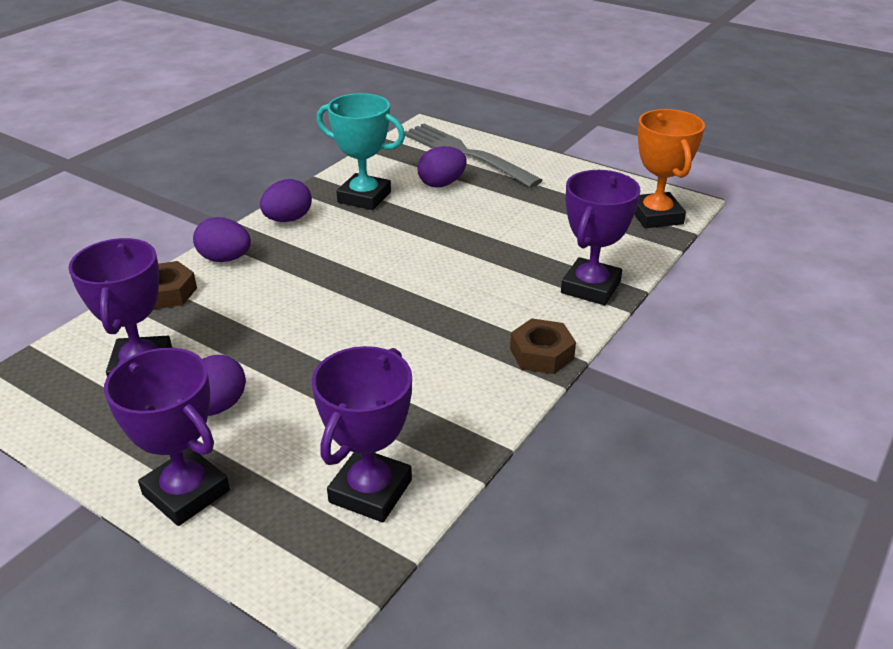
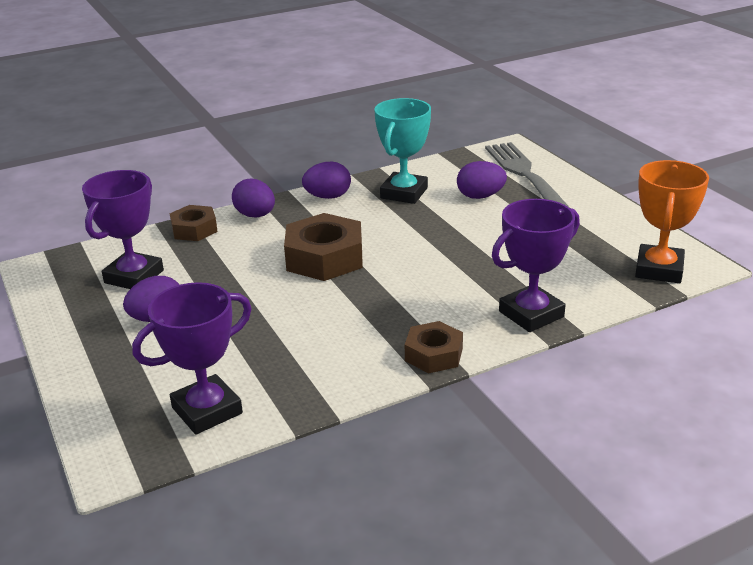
camera: 30 degrees right, 5 degrees down
(186, 492) = (89, 368): purple trophy -> none
(344, 285) = (325, 258): none -> brown nut
(364, 197) = (404, 193): turquoise trophy -> turquoise trophy turned 60 degrees clockwise

